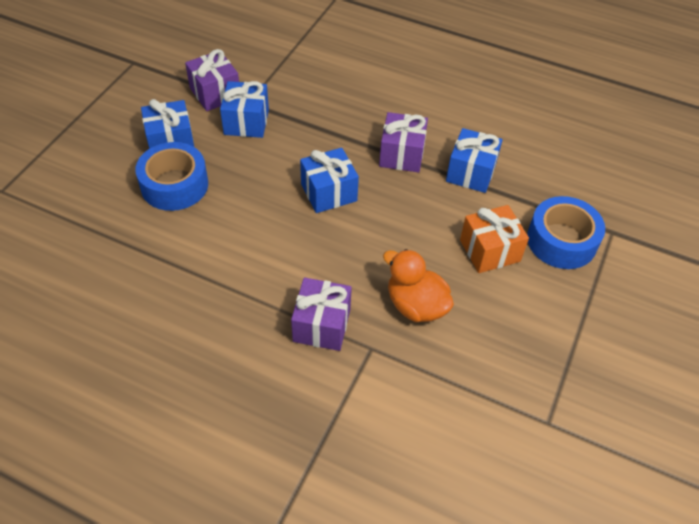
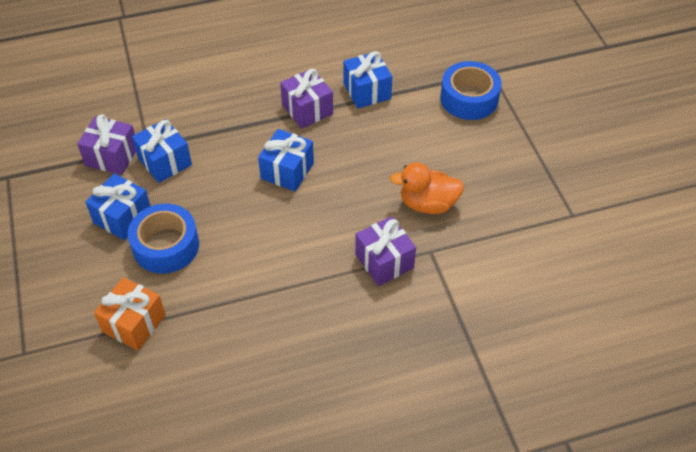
camera: 40 degrees left, 0 degrees up
(490, 251) = (434, 135): orange gift -> orange gift (134, 323)

